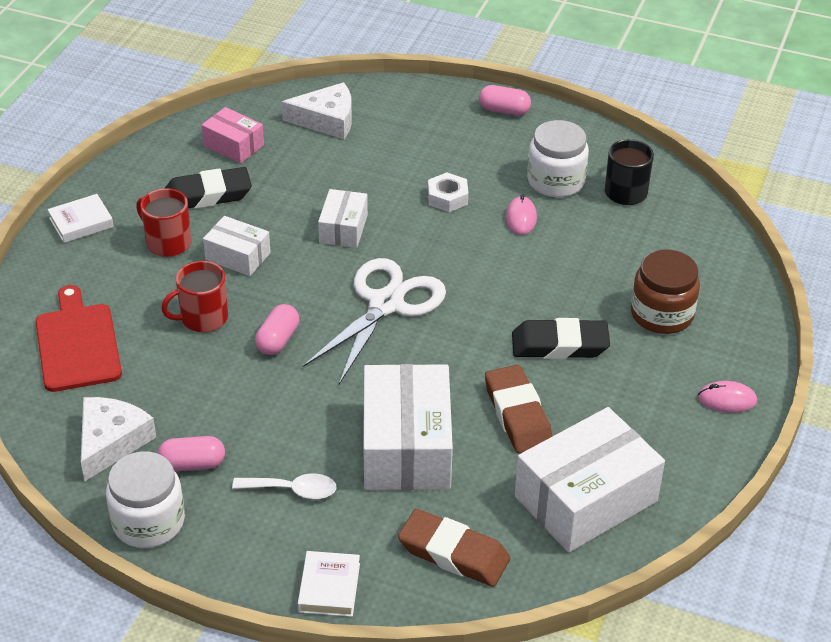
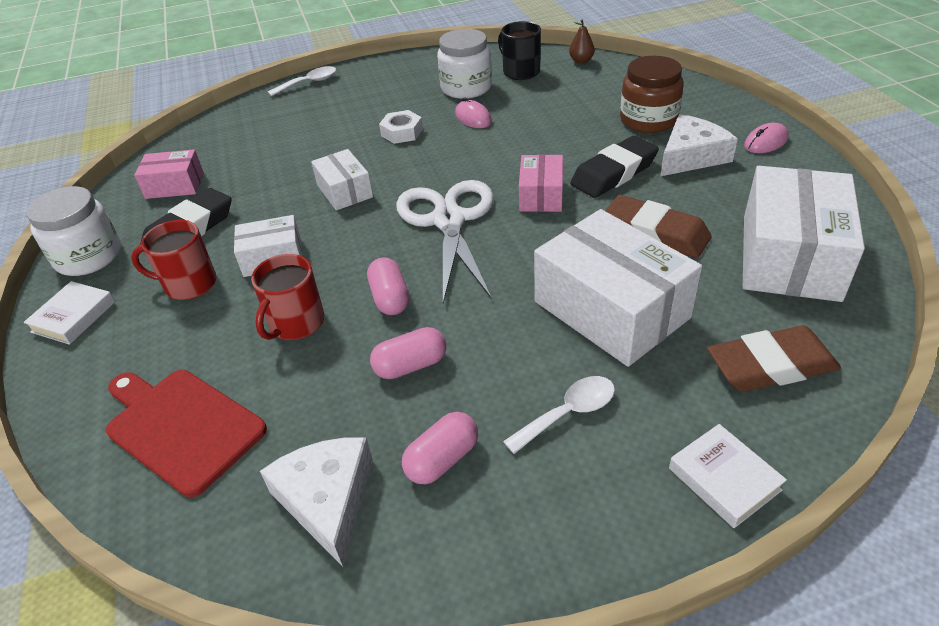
camera: 35 degrees left, 0 degrees up
(148, 522) = (468, 556): white jar -> white jar (89, 256)
(327, 120) = (240, 133): white cheese -> white cheese (691, 156)
(434, 93) = (309, 83): none -> white spoon
(478, 327) = (541, 195): none -> pink box
(504, 110) = (374, 70): pink capsule -> pink capsule (411, 365)
(696, 213) = (581, 61): none -> brown pear

